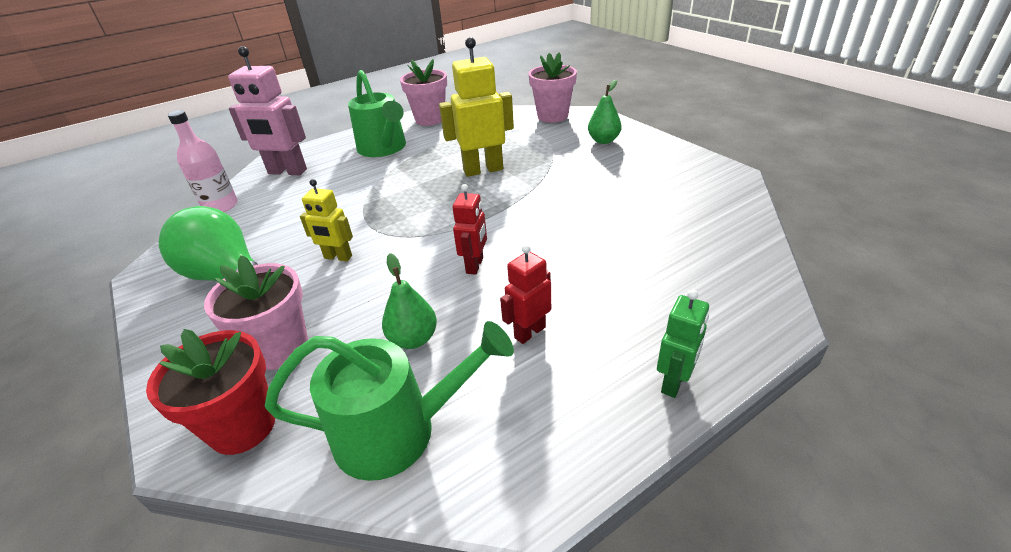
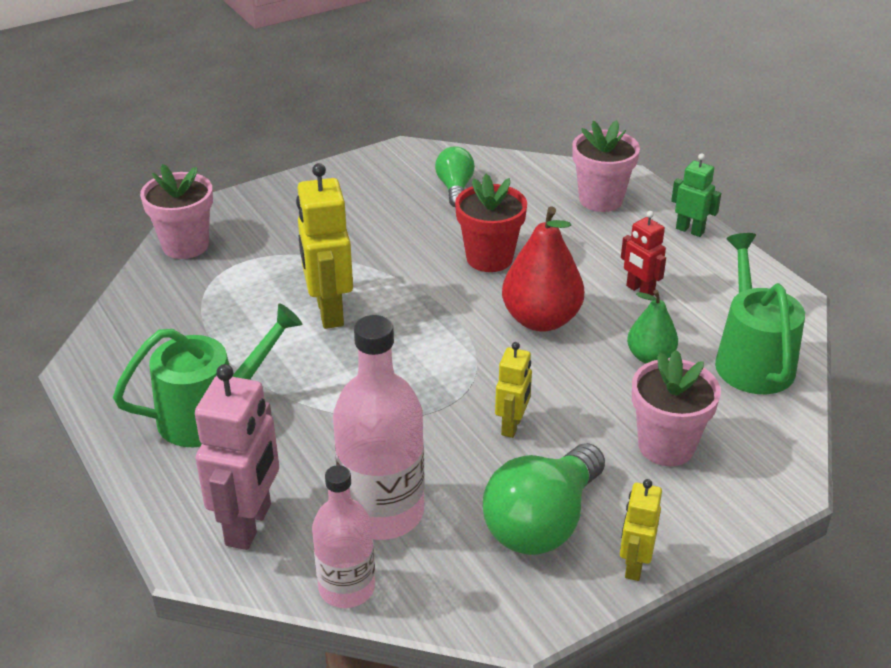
camera: 90 degrees left, 0 degrees up
(157, 326) = (634, 565): none -> yellow robot
(243, 426) = (761, 451): red flower pot -> red flower pot (489, 258)
(275, 211) = (382, 512): none -> pink bottle
(430, 119) = (118, 367): pink flower pot -> pink flower pot (600, 200)
(475, 265) = (541, 320): red robot -> red pear
(603, 140) = (288, 214): green pear -> none
(680, 204) = (455, 188): none -> green light bulb

